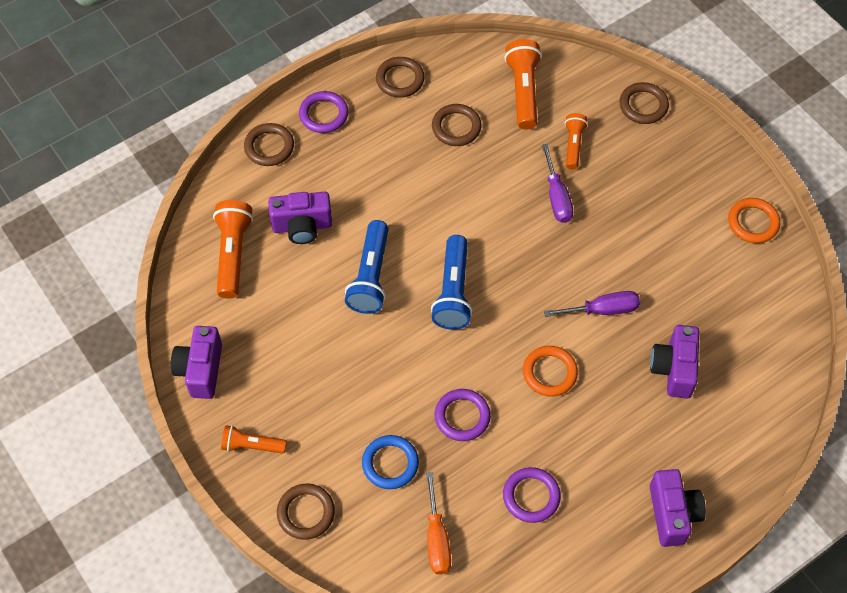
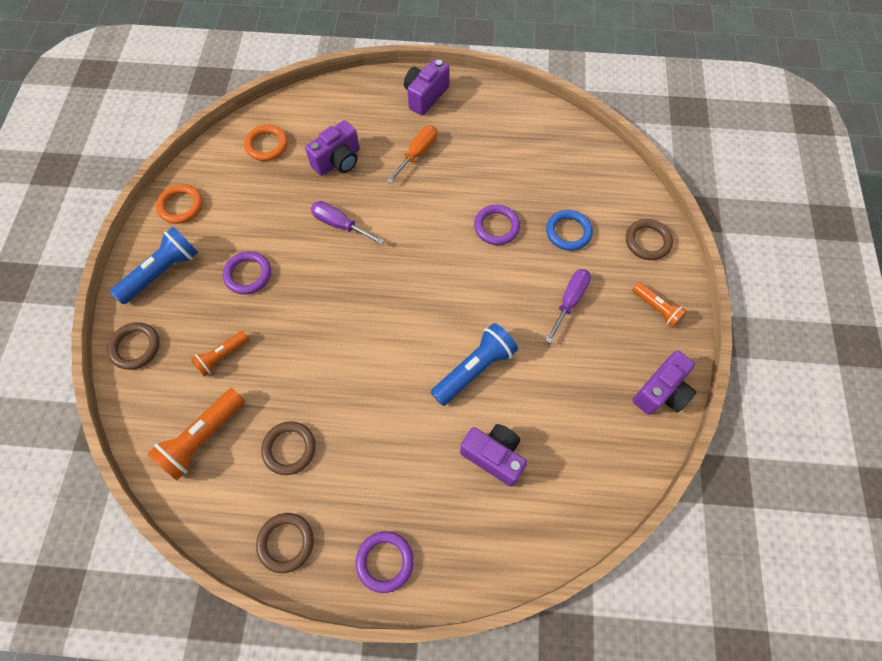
camera: 140 degrees left, 5 degrees up
(233, 254) = (570, 476): orange flashlight -> none
(269, 147) = (461, 566): brown ring -> none
(436, 538) = (574, 173): orange screwdriver -> orange screwdriver (417, 154)
(453, 292) = (425, 311): blue flashlight -> blue flashlight (162, 272)
(531, 496) = (496, 156): purple ring -> purple ring (248, 274)
(549, 373) = (415, 212): orange ring -> orange ring (267, 145)
(557, 197) = (281, 325): purple screwdriver -> purple screwdriver (569, 301)

